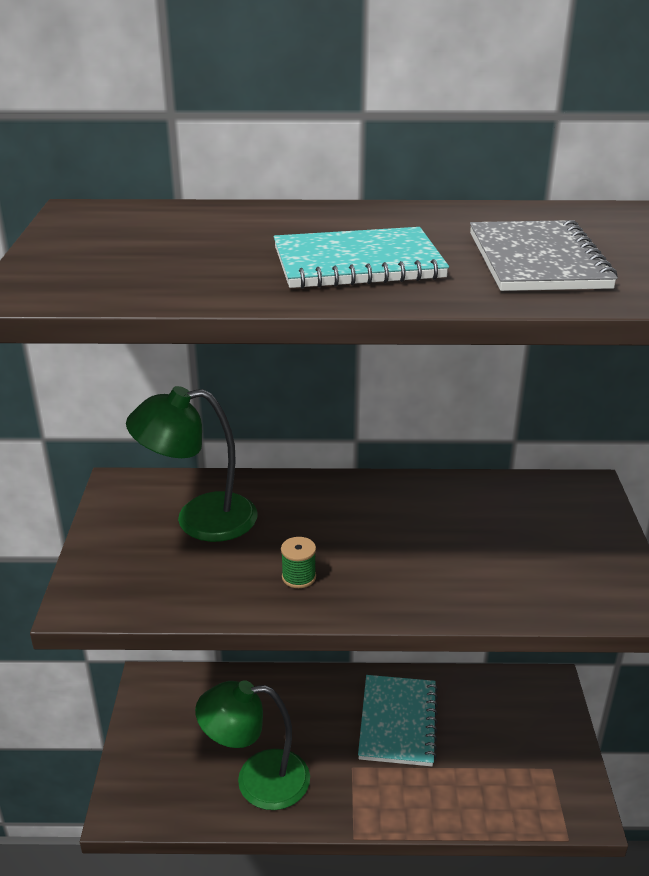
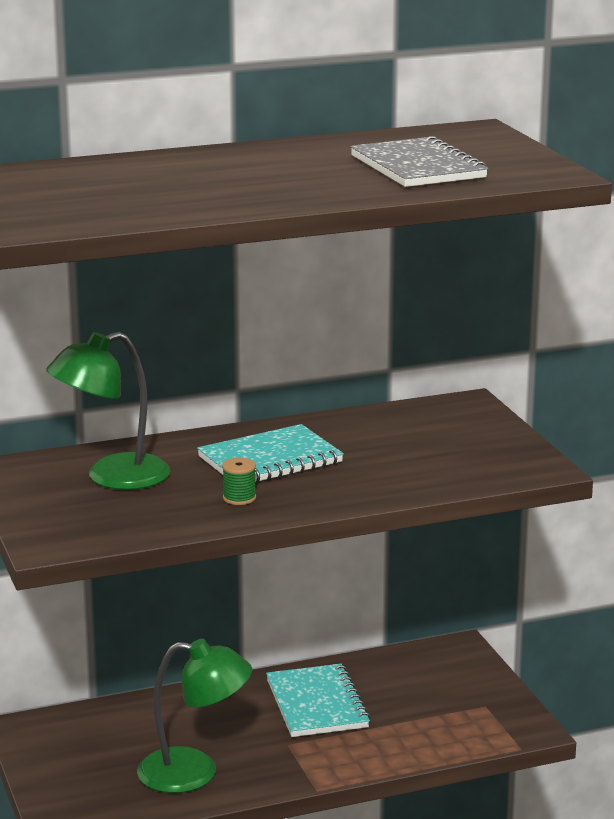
camera: 20 degrees left, 10 degrees down
(257, 780) = (194, 773): green lamp -> green lamp turned 150 degrees counterclockwise
(358, 263) = (279, 183): turquoise notebook -> turquoise notebook (270, 460)

